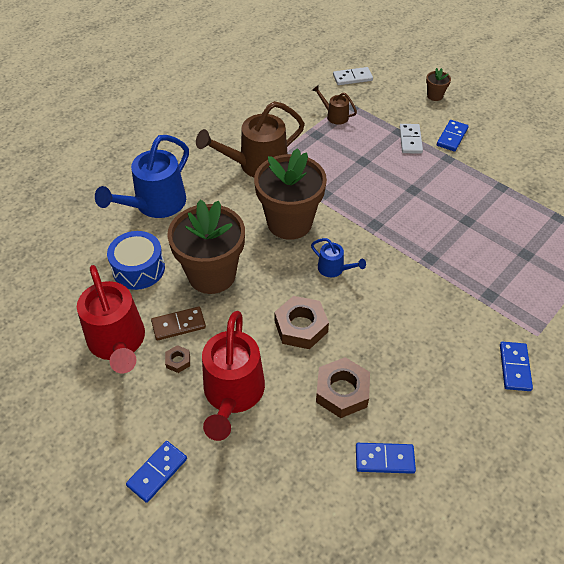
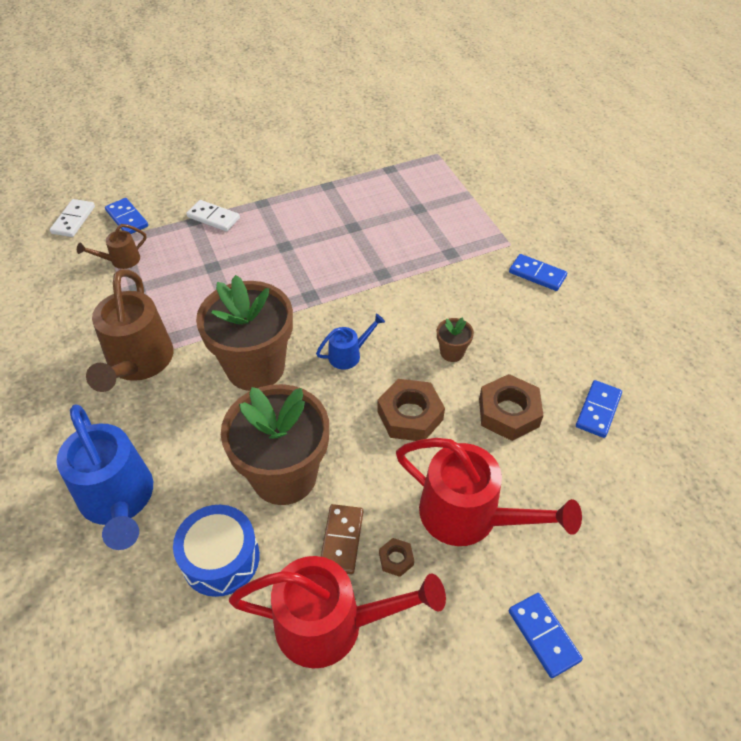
camera: 65 degrees left, 0 degrees up
(434, 96) = (166, 172): brown flower pot -> brown flower pot (452, 352)
(452, 137) = (236, 187): blue domino -> blue domino (127, 218)

